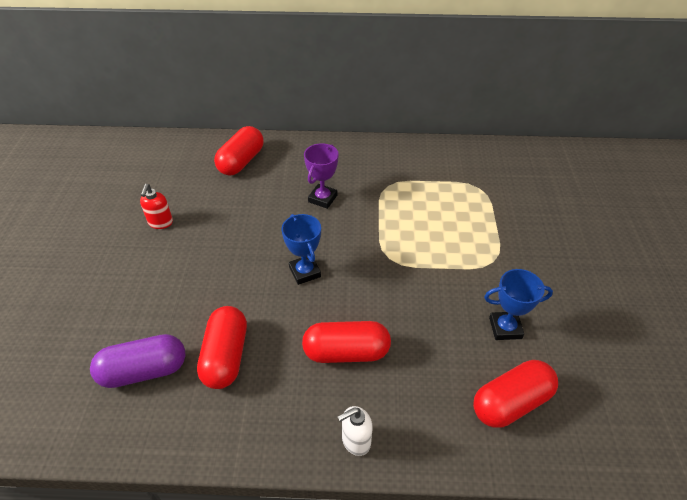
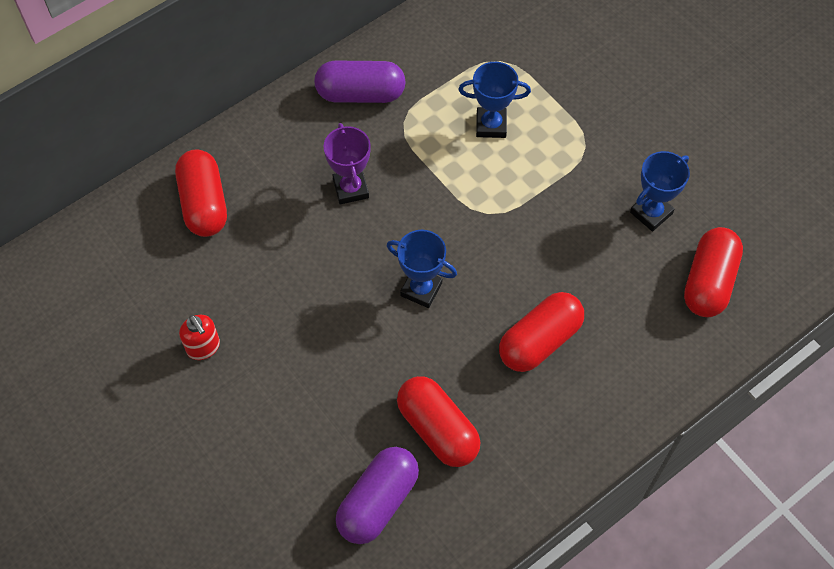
camera: 40 degrees left, 15 degrees up
(355, 441) = (619, 411): white soap dispenser -> none
(378, 160) = (360, 94): none -> purple capsule
(440, 215) = (491, 125): none -> blue trophy

